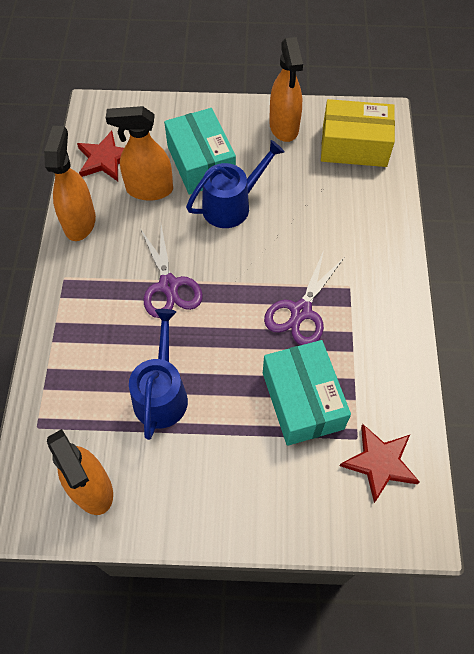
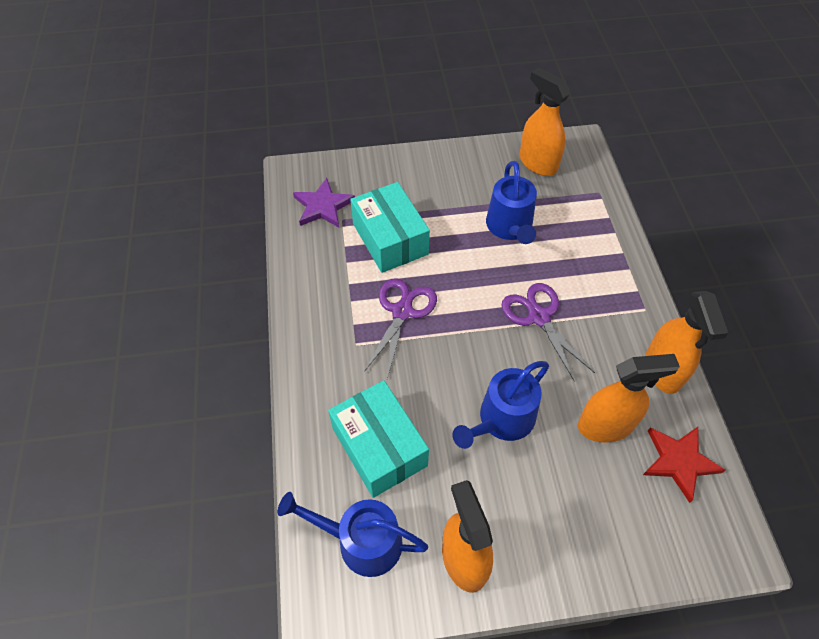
camera: 170 degrees right, 5 degrees down
(201, 163) = (558, 475): turquoise box -> turquoise box (379, 447)
(354, 146) = (361, 541): yellow box -> blue watering can
(380, 462) = (323, 206): red star -> purple star

